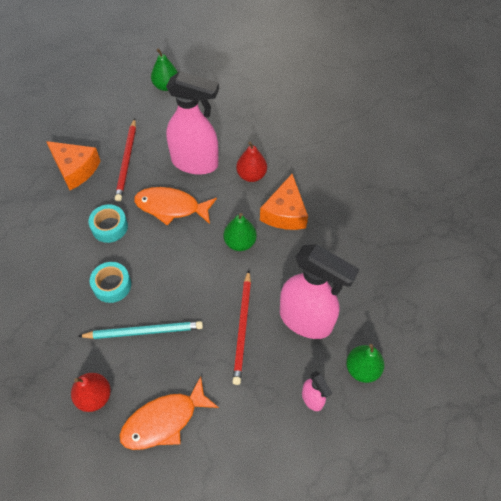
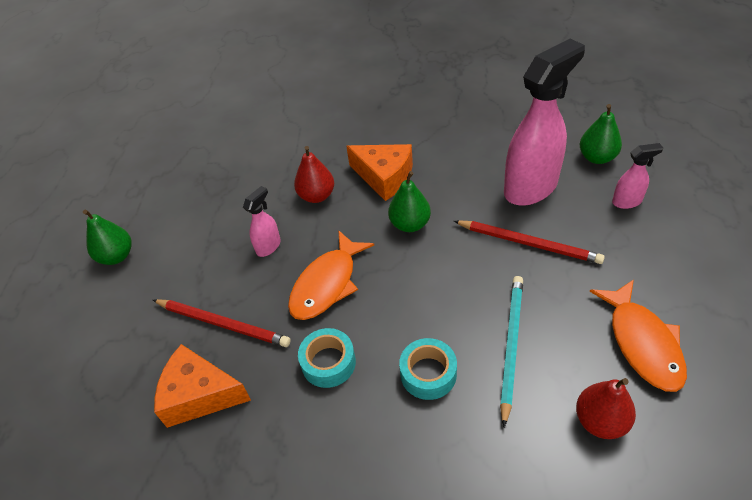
camera: 65 degrees left, 10 degrees down
(75, 169) = (199, 395): orange cheese -> orange cheese turned 135 degrees counterclockwise
(195, 163) = (268, 246): pink spray bottle -> pink spray bottle, size x0.45

